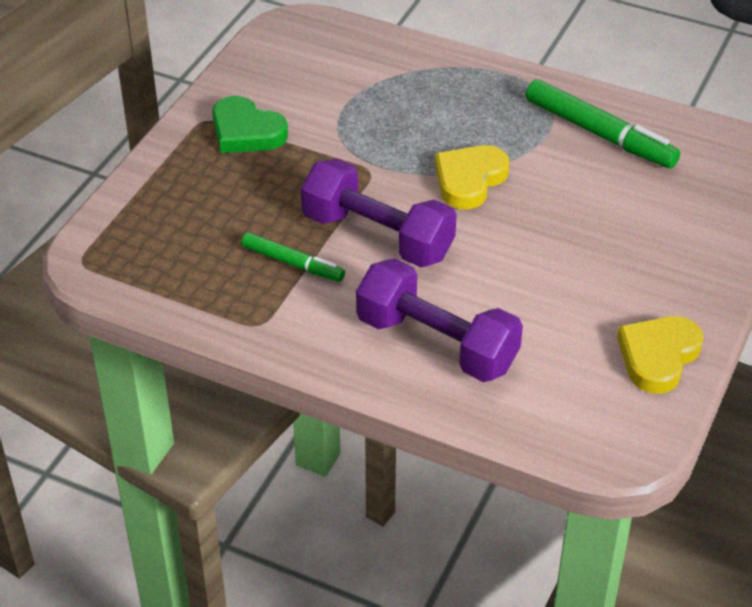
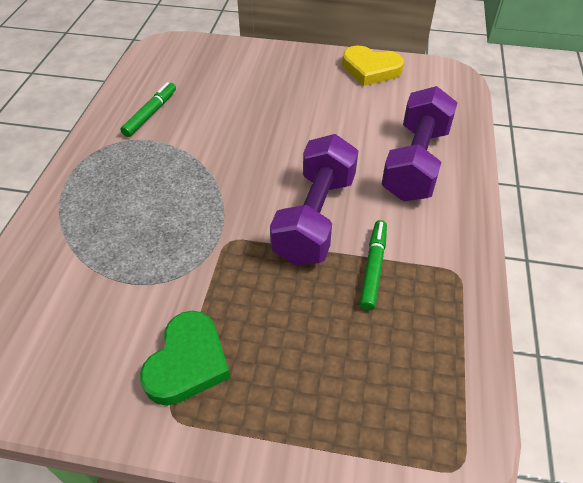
camera: 105 degrees left, 5 degrees up
(469, 180) = (225, 174): yellow heart -> none
(599, 134) = (151, 114): green marker -> green marker, size x0.60

